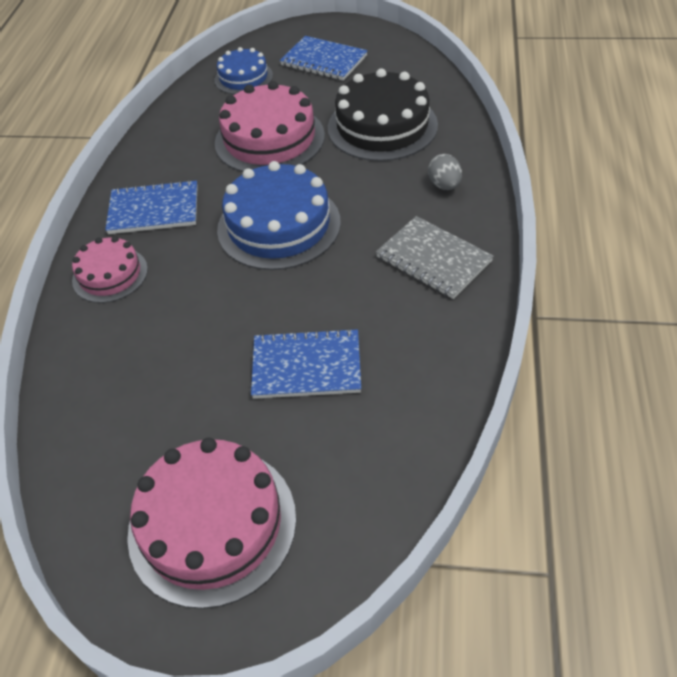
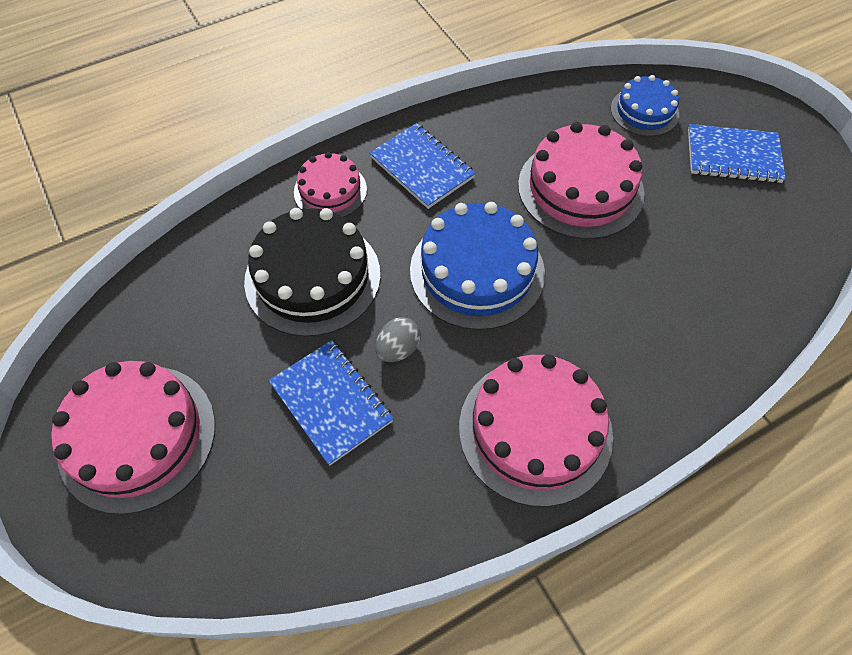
camera: 50 degrees right, 10 degrees up
(324, 61) = (733, 156): blue notebook -> blue notebook turned 75 degrees counterclockwise
(382, 126) = (683, 268): black cake -> black cake (312, 277)
(433, 259) = (535, 430): grey notebook -> pink cake
(444, 185) = (647, 378): grey egg -> grey egg (398, 349)

